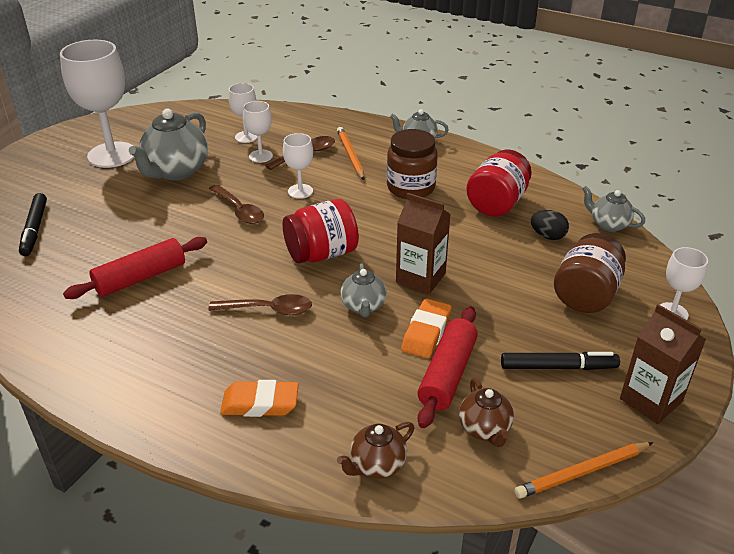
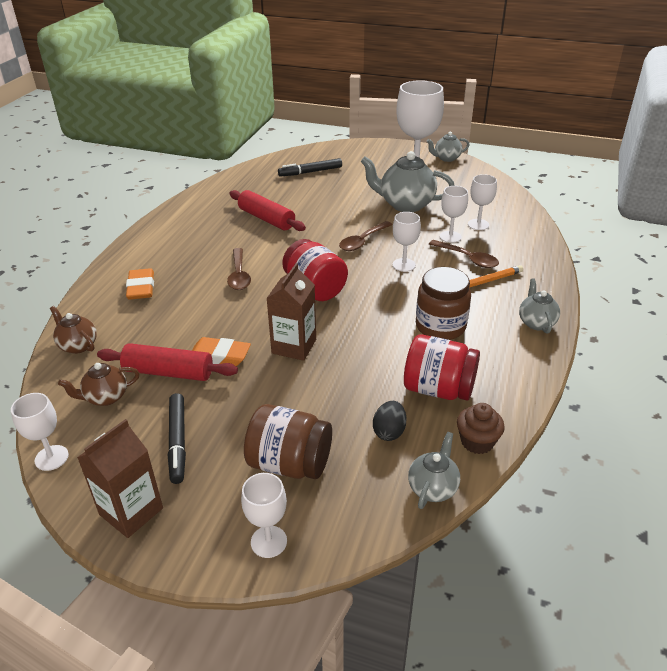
camera: 80 degrees right, 0 degrees up
(363, 306) = (249, 319): grey teapot -> grey teapot (446, 158)
(560, 196) = (477, 442): none -> brown cupcake
(582, 472) = (51, 458): orange pencil -> white goblet

